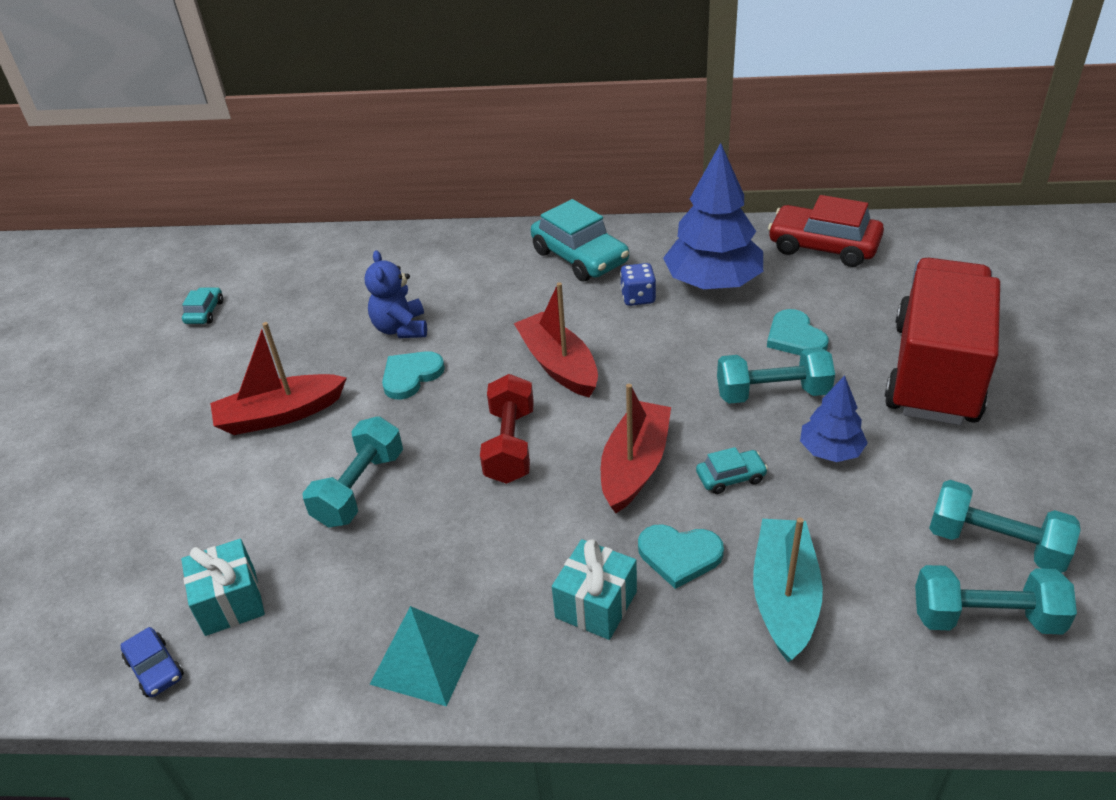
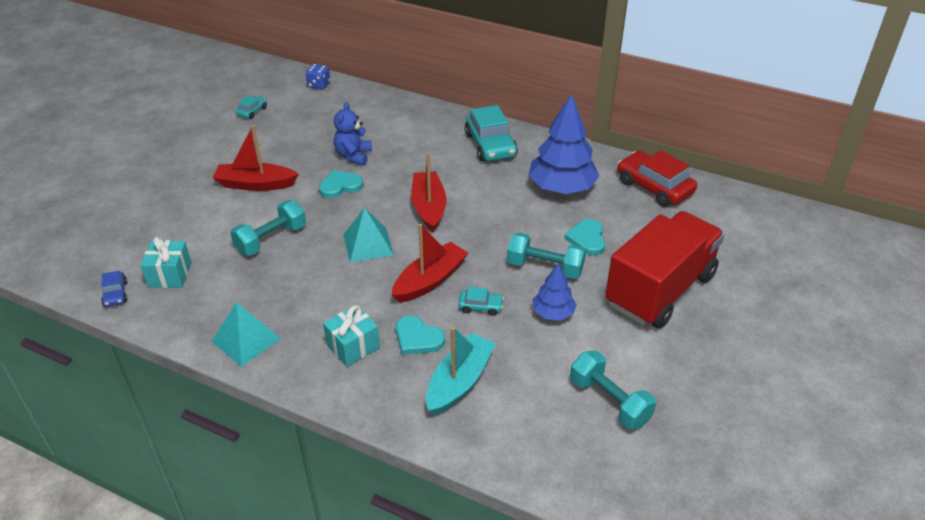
camera: 20 degrees right, 0 degrees up
(510, 445) = (368, 244): red dumbbell -> turquoise pyramid
(638, 297) = (507, 182): blue dice -> blue dice (319, 85)
(985, 617) = (567, 437): turquoise dumbbell -> none

